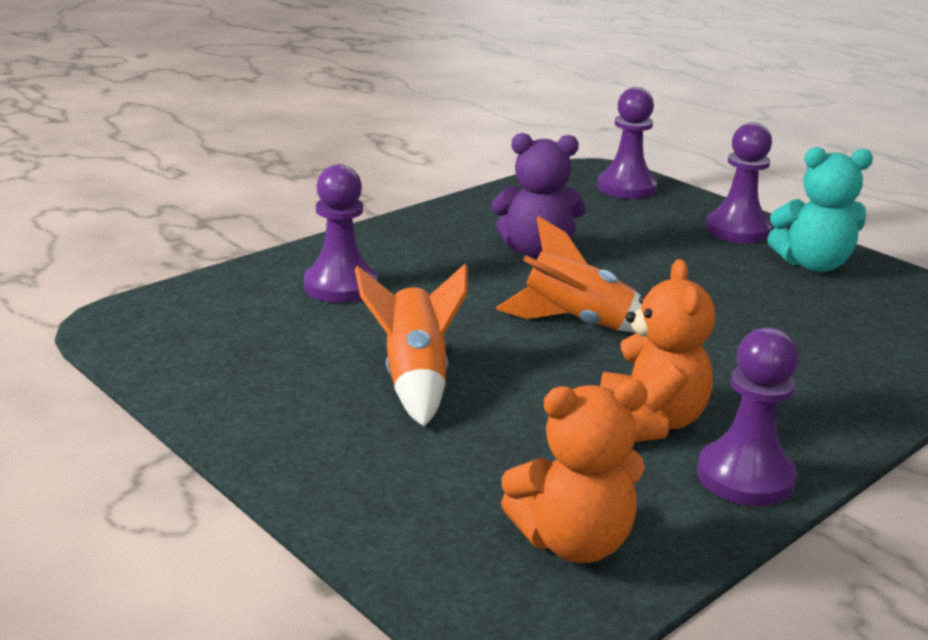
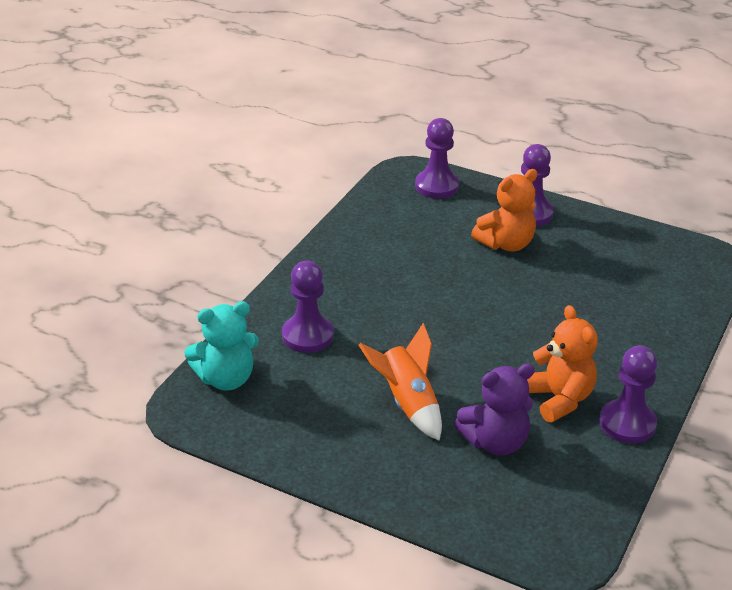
camera: 20 degrees left, 10 degrees up
(536, 251) = (413, 268): purple teddy bear -> purple teddy bear (495, 442)
(573, 542) = (562, 494): orange teddy bear -> orange teddy bear (506, 244)
(576, 323) = (475, 329): orange rocket -> none
(813, 264) = (590, 236): turquoise teddy bear -> turquoise teddy bear (226, 379)

